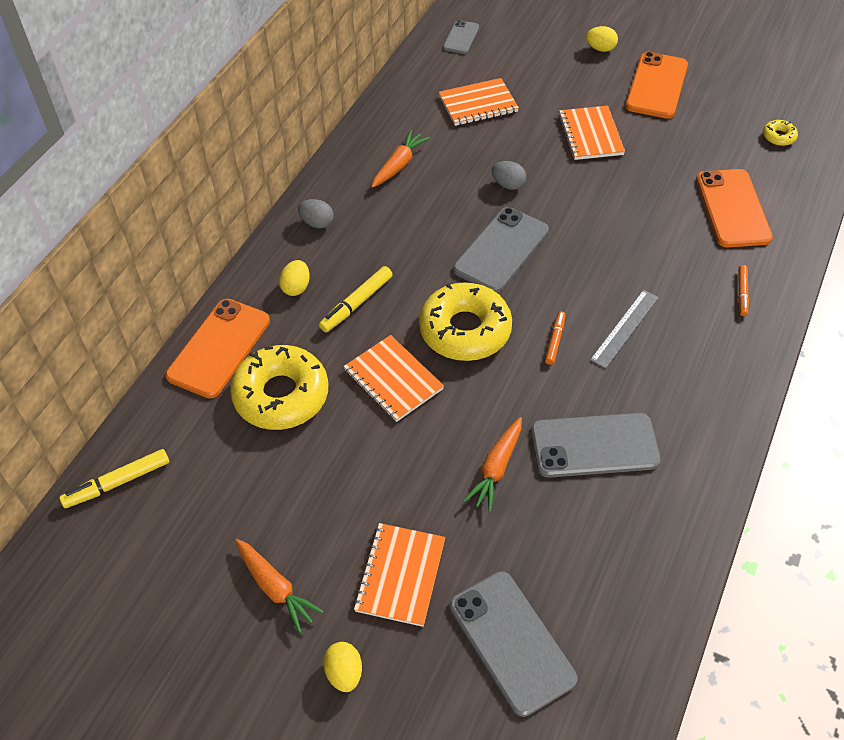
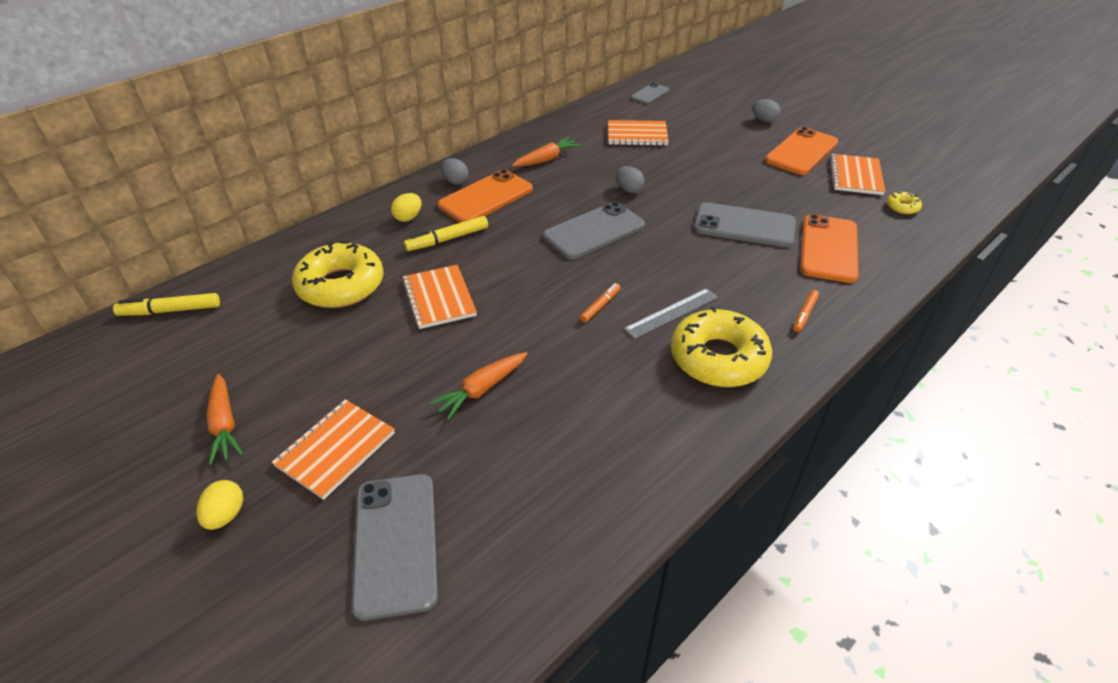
camera: 20 degrees right, 10 degrees down
(219, 348) = (319, 242): orange phone -> orange phone (486, 197)
(465, 330) = (525, 279): yellow donut -> yellow donut (718, 358)
(590, 135) = (722, 172): orange notebook -> orange notebook (855, 176)
(594, 445) = (586, 397): grey phone -> grey phone (744, 226)
(600, 49) = (764, 120): yellow egg -> grey egg

